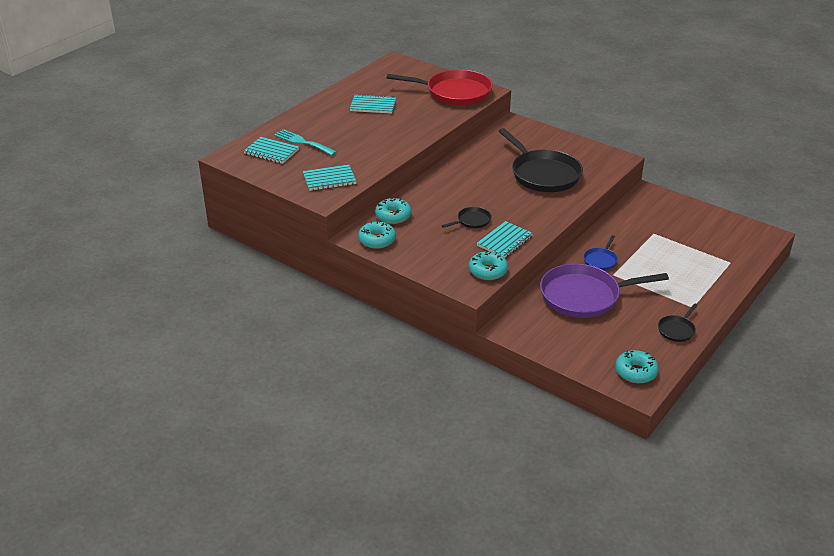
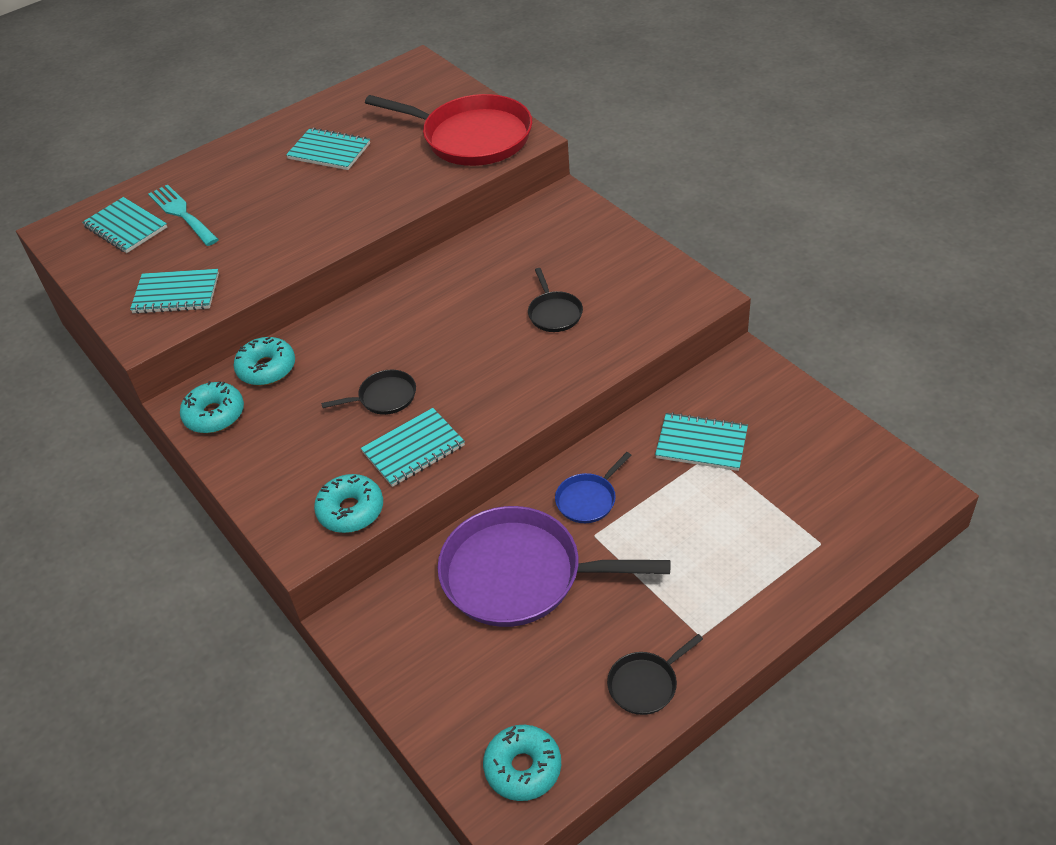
camera: 20 degrees right, 10 degrees up
(543, 174) = (554, 313): black pan -> black pan, size x0.45
(646, 229) = (701, 444): none -> turquoise notebook

